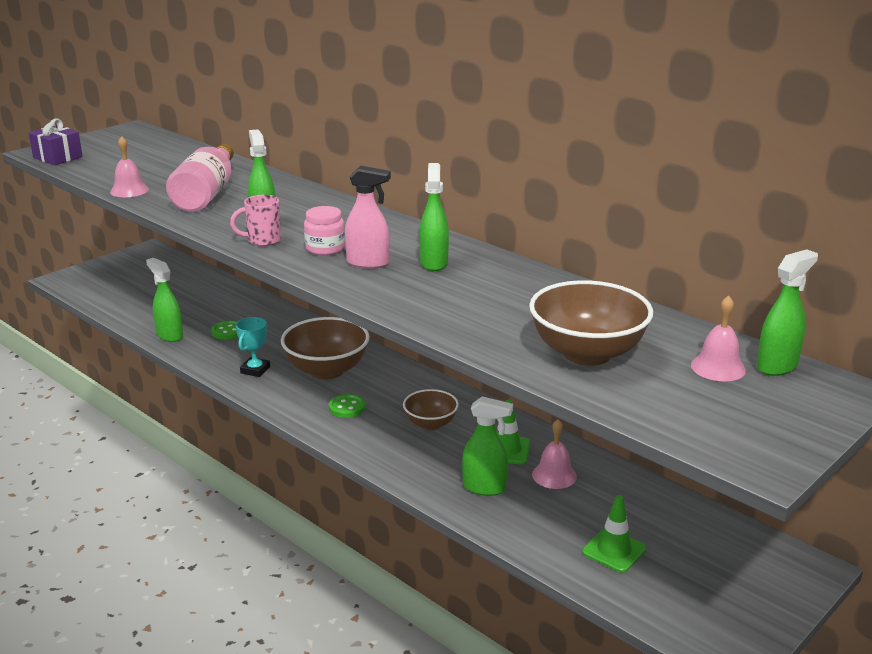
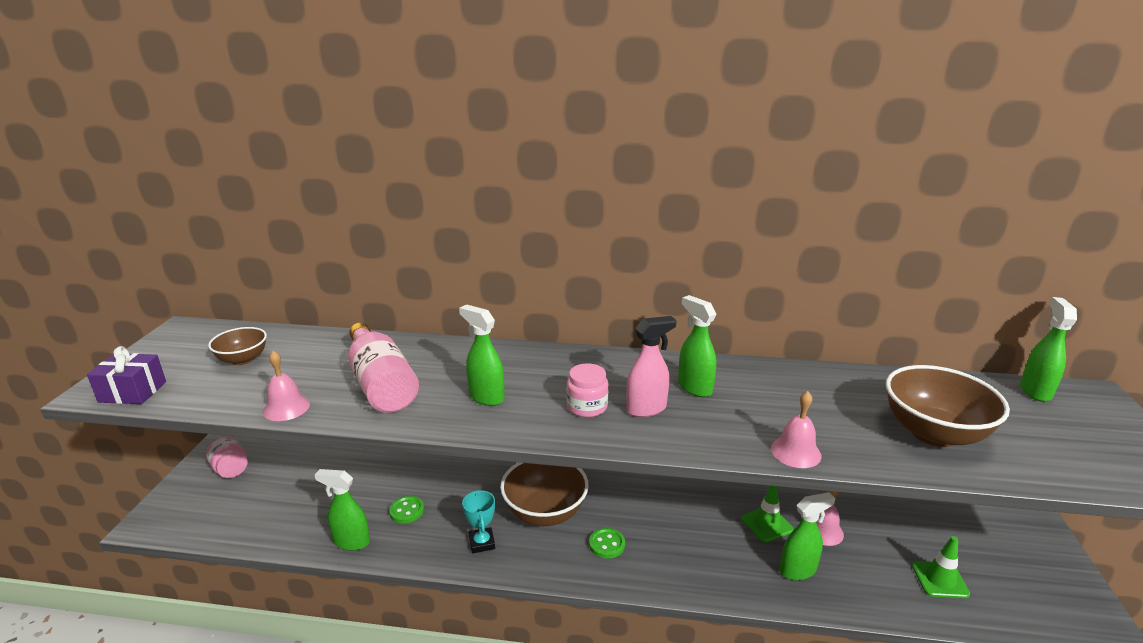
camera: 35 degrees left, 0 degrees up
(142, 266) = (231, 470): none -> pink jar
(262, 240) = (518, 420): pink mug -> none
(430, 424) = (687, 527): brown bowl -> brown bowl (243, 359)
(718, 367) = (1014, 408): pink bell -> pink bell (795, 452)

